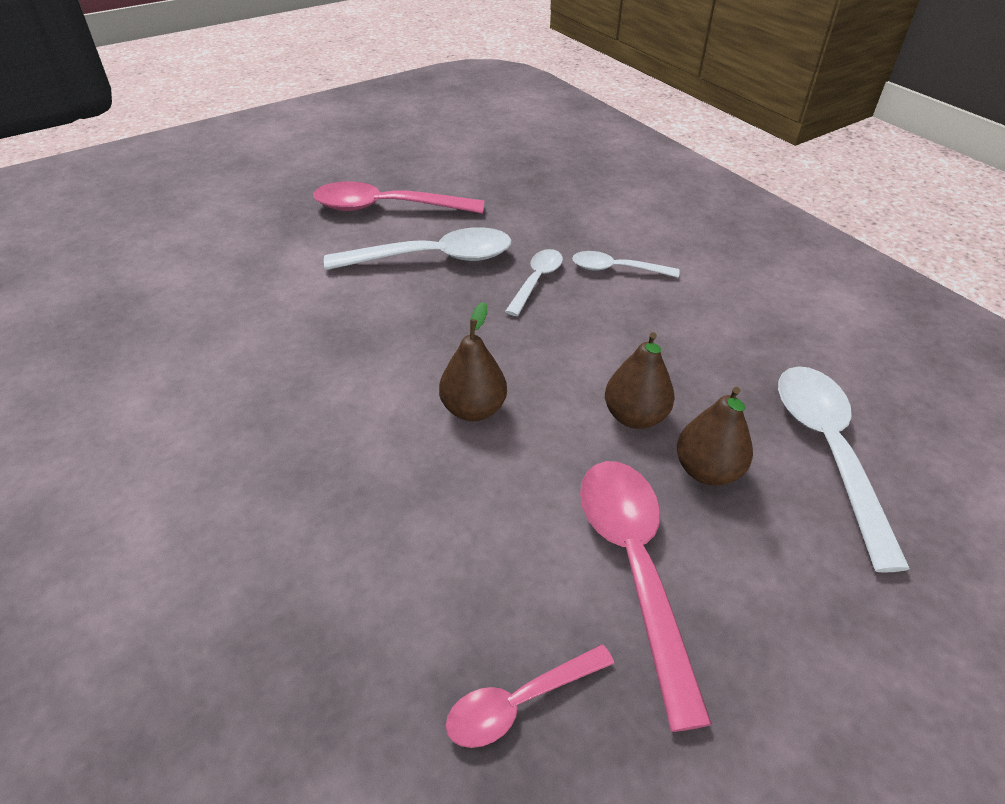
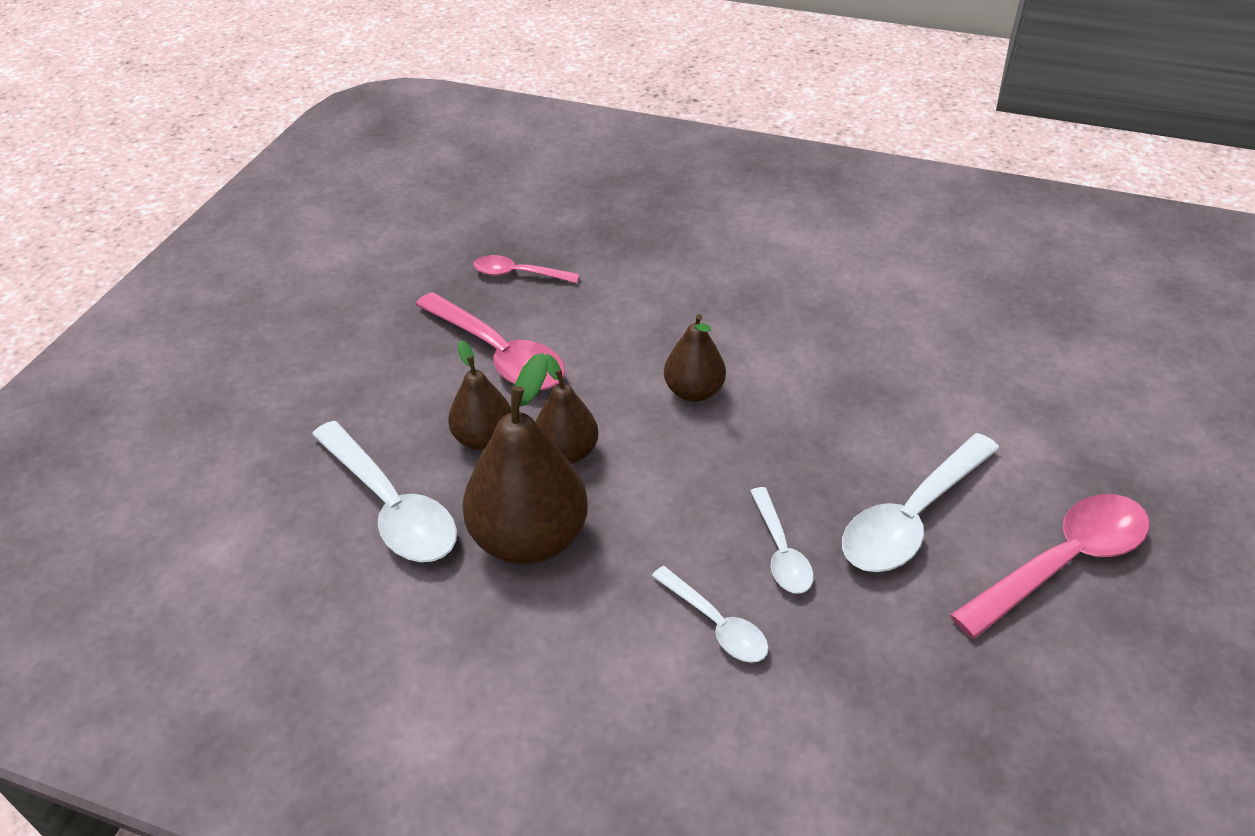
camera: 145 degrees right, 0 degrees up
(519, 702) = (518, 274): pink spoon -> pink spoon turned 105 degrees counterclockwise
(616, 269) = (716, 624): white spoon -> white spoon turned 75 degrees clockwise
(711, 368) = (529, 539): none -> brown pear

